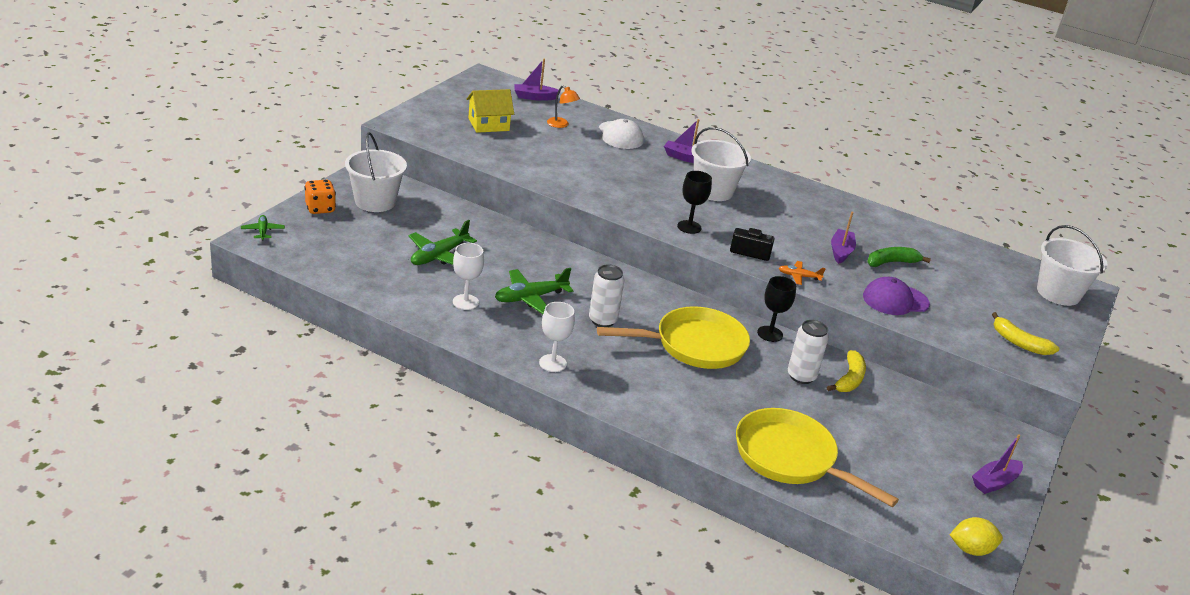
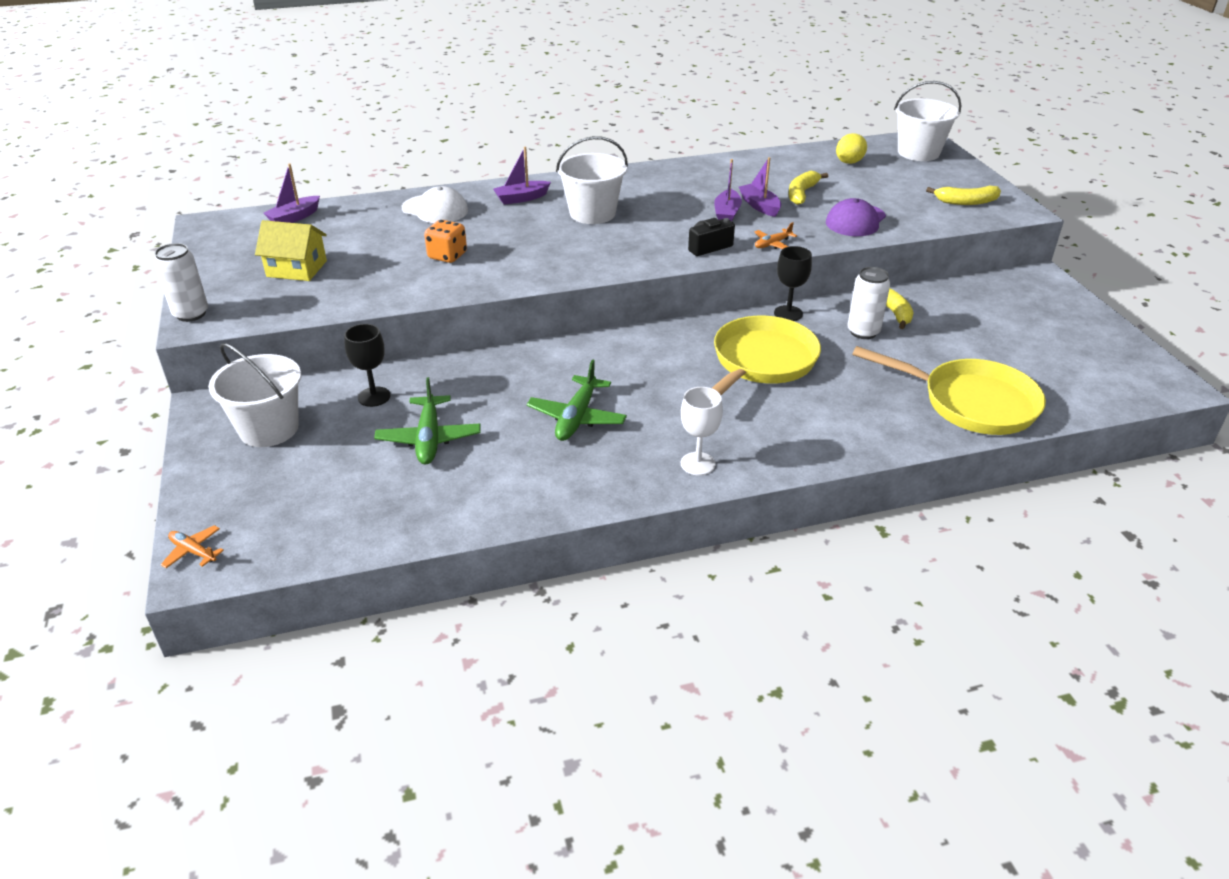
camera: 40 degrees left, 5 degrees up
(263, 231) = (193, 551): green plane -> orange plane
(320, 208) = (219, 478): orange dice -> orange dice (447, 256)
(465, 302) = (531, 465): white goblet -> none
(488, 124) = (297, 269): yellow house -> yellow house turned 75 degrees clockwise
(561, 125) = (366, 229): orange lamp -> none
(602, 320) = (665, 393): white can -> white can (191, 314)
(689, 227) = (631, 255): black goblet -> black goblet (374, 397)
(791, 459) = (970, 403): yellow pan -> yellow pan turned 150 degrees counterclockwise
(891, 262) = (802, 193): green banana -> yellow banana
(971, 549) = (1155, 380): yellow lemon -> yellow lemon (849, 162)
(994, 482) = (1080, 321): purple boat -> purple boat (726, 213)

